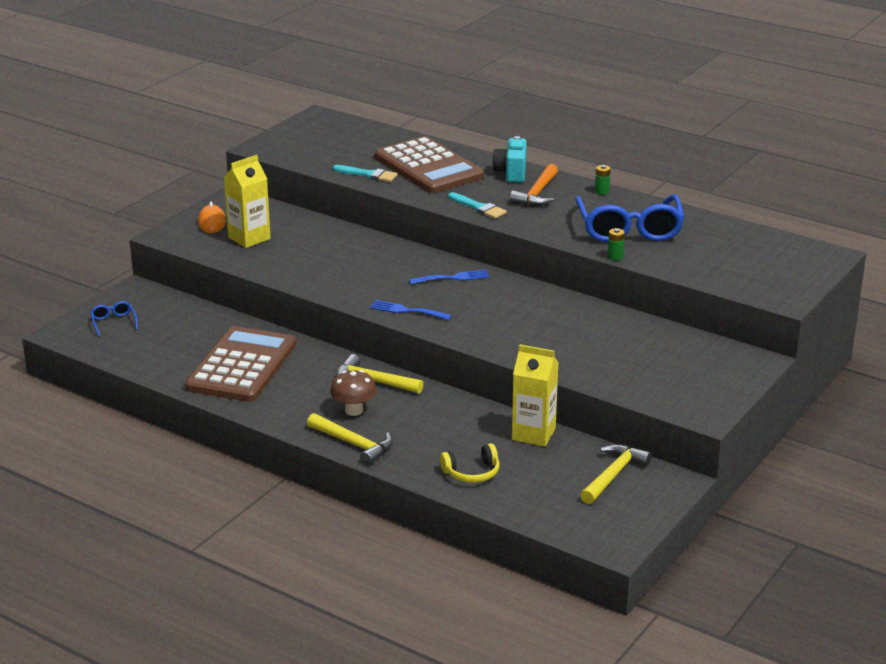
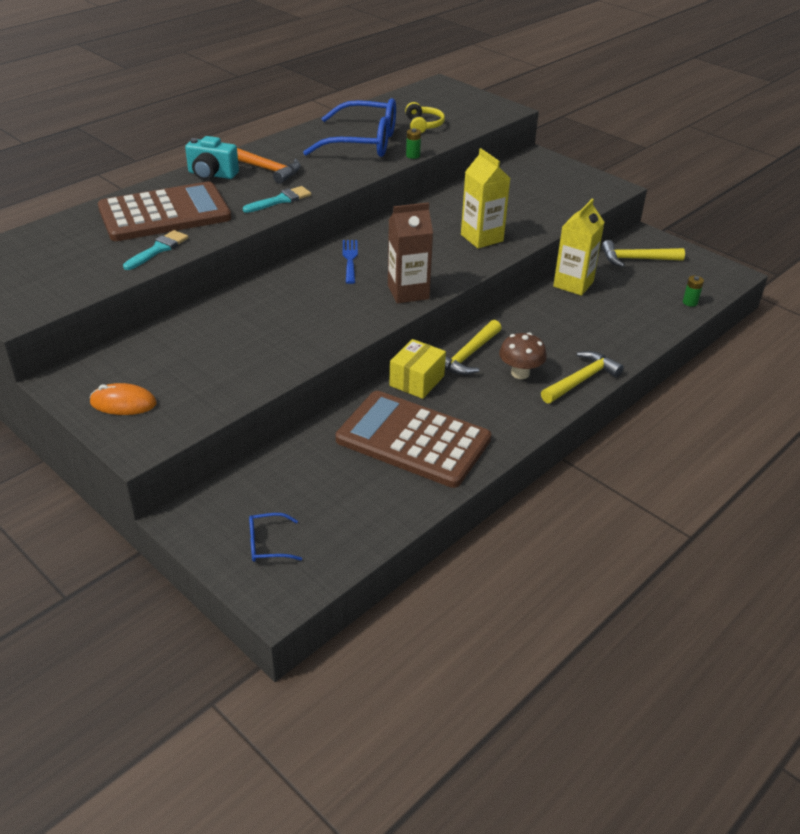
camera: 80 degrees left, 10 degrees up
(249, 238) = (187, 377): yellow carton -> yellow carton (482, 238)
(325, 360) = (417, 381): none -> yellow box
(406, 311) = (408, 292): blue fork -> brown carton
(472, 473) = (632, 322): yellow headphones -> yellow headphones (423, 125)
(602, 191) = (281, 142): green battery -> green battery (690, 302)
(613, 475) = (636, 259): yellow hammer -> yellow hammer turned 45 degrees counterclockwise

